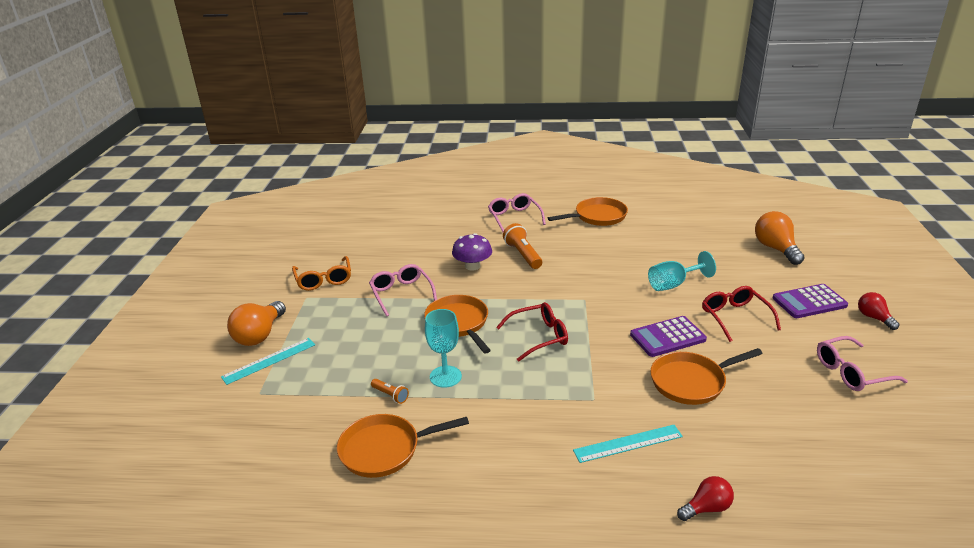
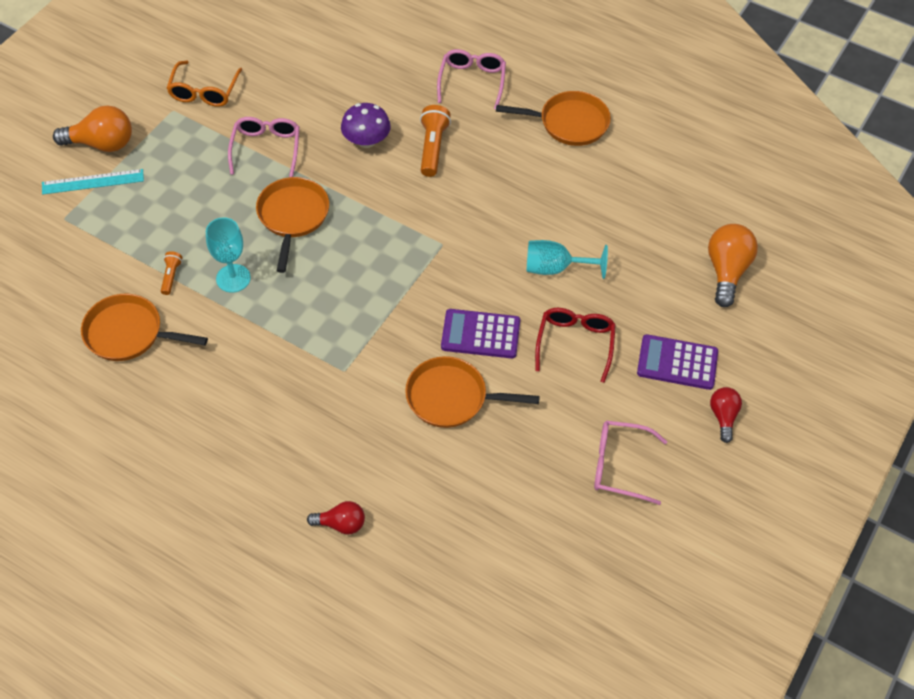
camera: 25 degrees right, 25 degrees up
(259, 335) = (102, 144): orange light bulb -> orange light bulb turned 135 degrees counterclockwise
(390, 395) = (171, 276): orange flashlight -> orange flashlight turned 150 degrees counterclockwise
(539, 337) = (356, 272): red glasses -> none
(628, 443) = (333, 431): turquoise ruler -> none

